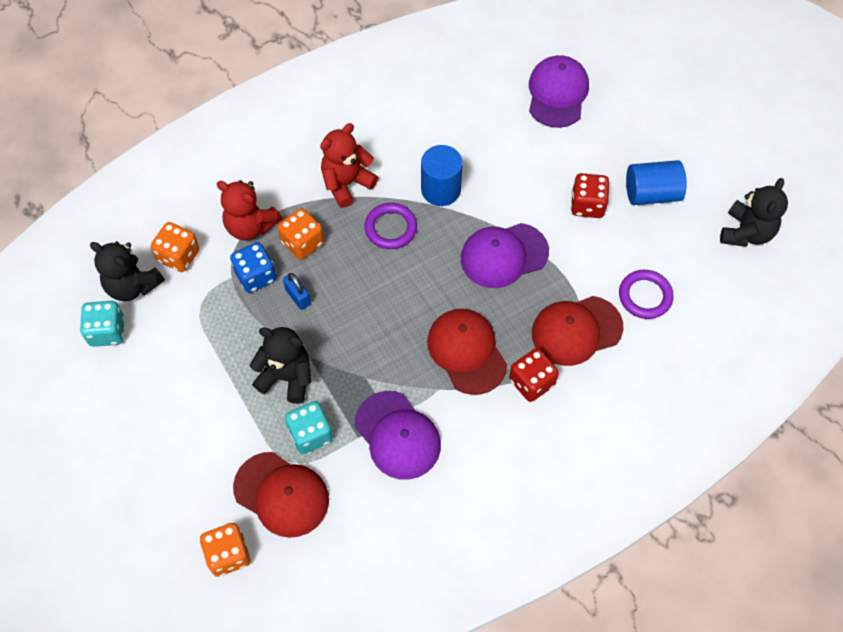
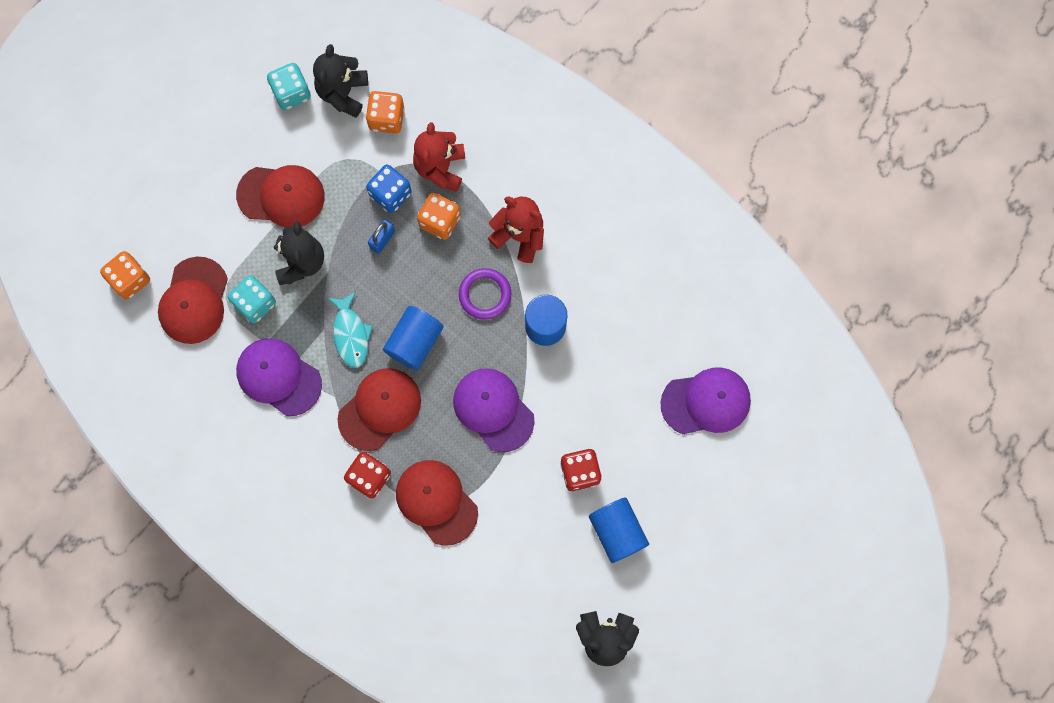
camera: 70 degrees right, 15 degrees up
(209, 374) = (281, 196): none -> red cap
(381, 354) = (351, 334): none -> turquoise fish
(397, 435) = (278, 377): purple cap -> purple cap turned 90 degrees clockwise
(412, 301) = (414, 342): none -> blue cylinder
(645, 296) = (496, 556): purple ring -> none

